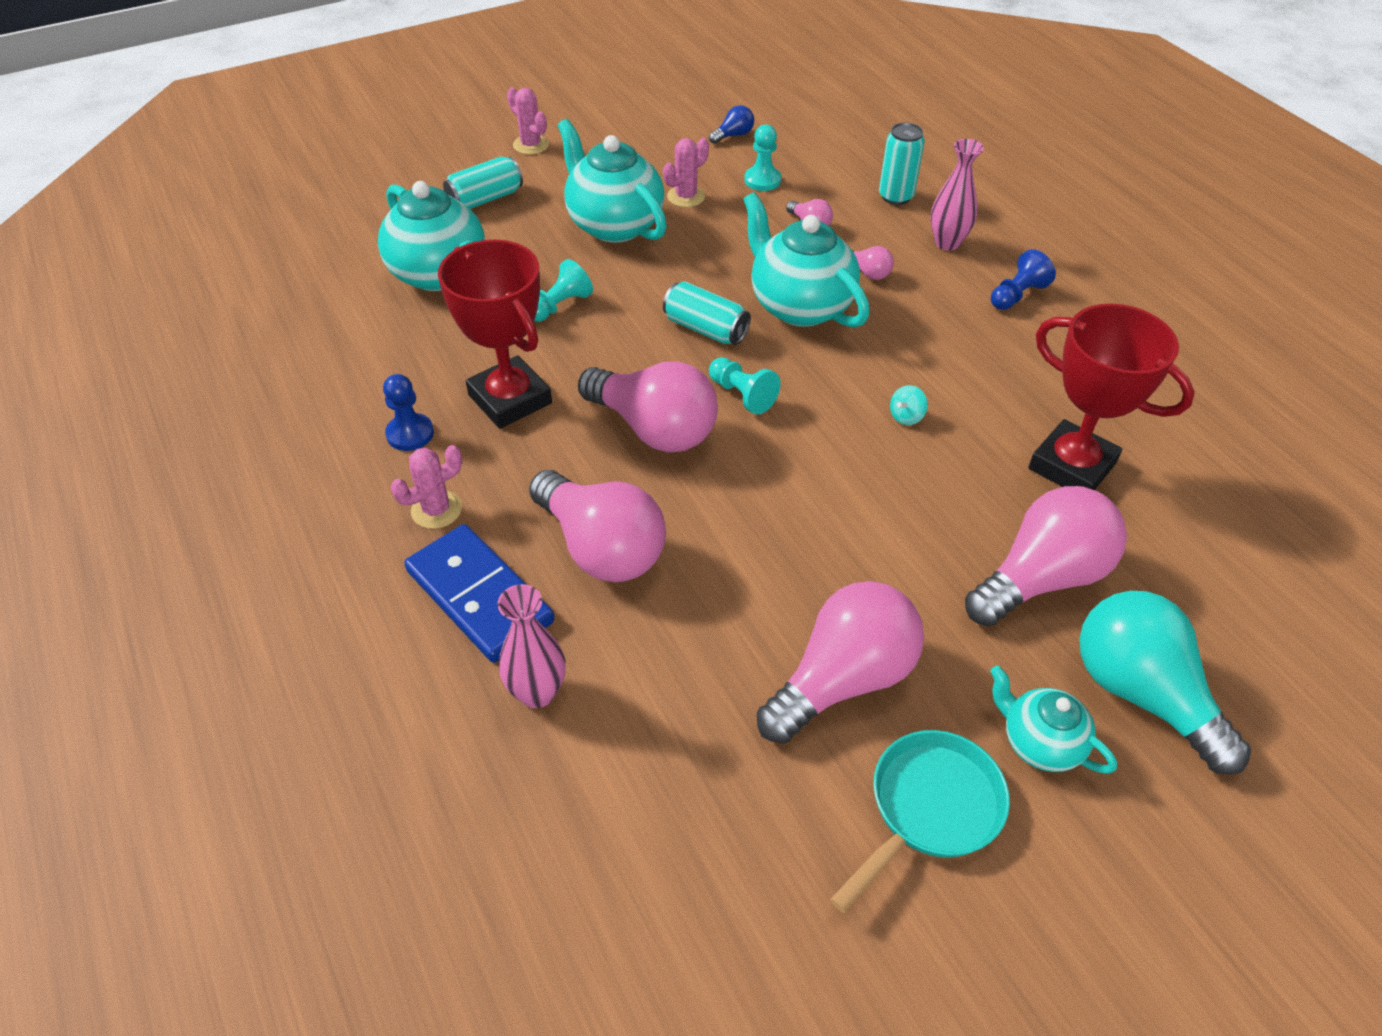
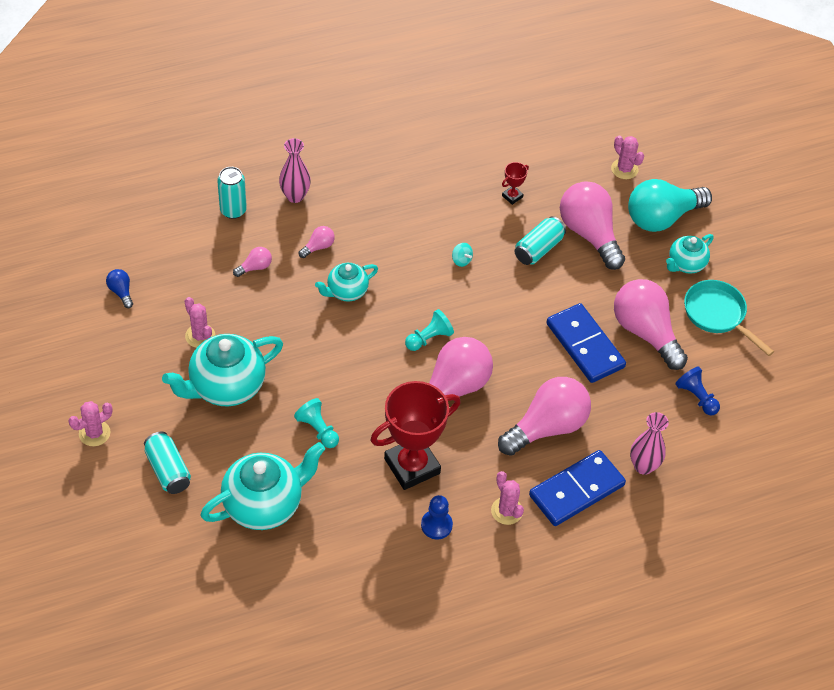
camera: 85 degrees left, 5 degrees up
(705, 329) = (360, 347): turquoise can -> turquoise can (538, 249)
(762, 180) = (191, 285): turquoise pawn -> none
(784, 588) = (585, 345): none -> blue domino
(799, 306) = (346, 291): turquoise teapot -> turquoise teapot, size x0.57
(1017, 295) = (359, 176): blue pawn -> blue pawn (696, 397)
(1071, 466) = (512, 196): red trophy -> red trophy, size x0.41
(1232, 623) = (624, 169): none -> pink cactus

